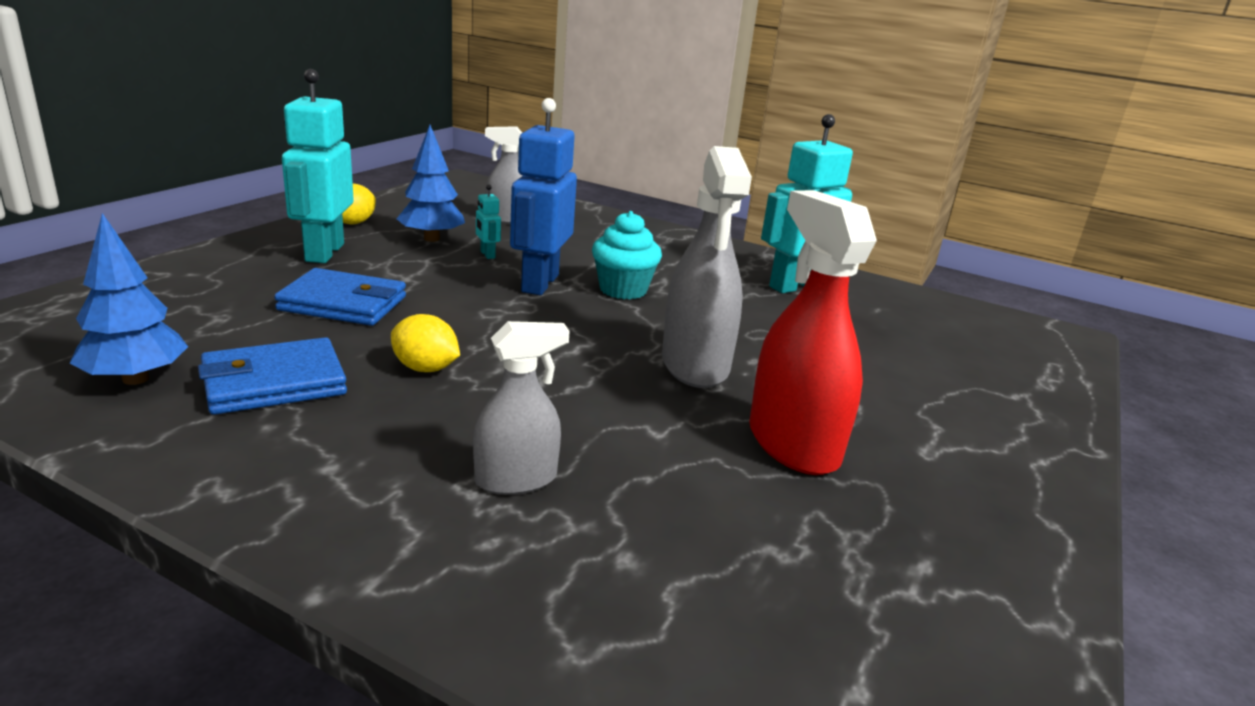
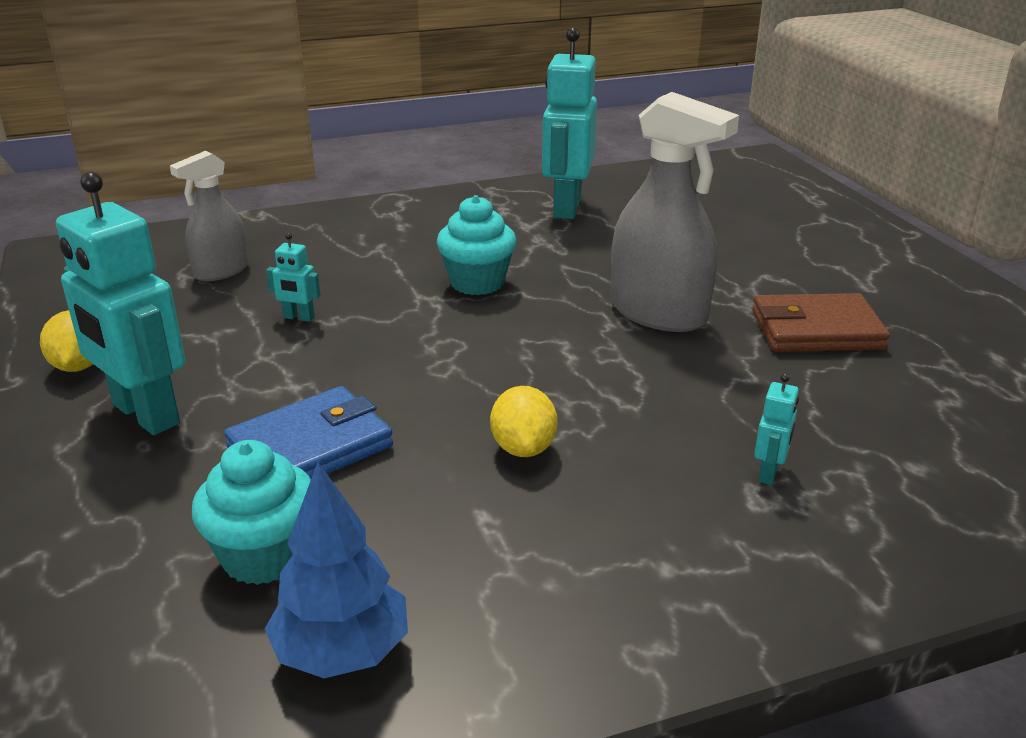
camera: 45 degrees left, 5 degrees up
(214, 327) = (264, 556): none -> turquoise cupcake
(274, 383) = (458, 552): blue wallet -> none
(425, 368) = (523, 448): yellow lemon -> yellow lemon turned 75 degrees counterclockwise
(431, 239) = (207, 333): blue tree -> none
(516, 479) = (769, 473): grey spray bottle -> turquoise robot
(539, 283) = (408, 317): blue robot -> none
(792, 444) = (816, 330): red spray bottle -> brown wallet

